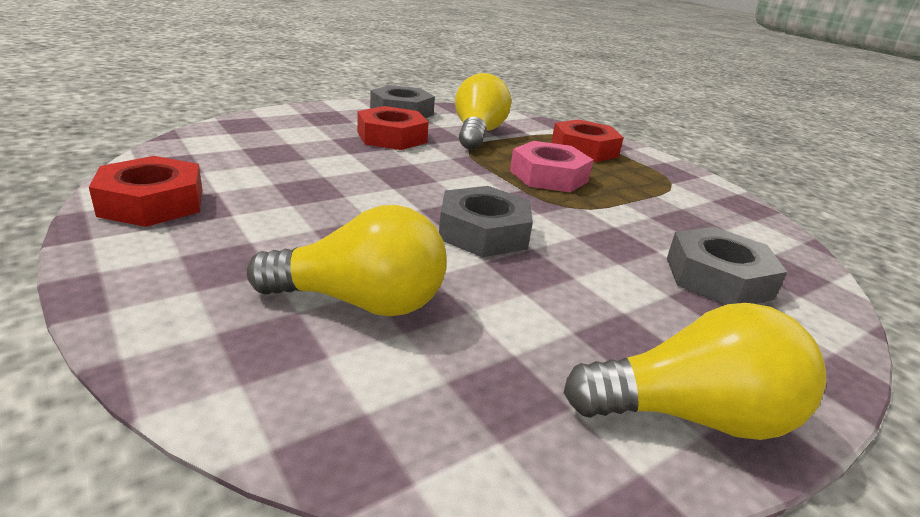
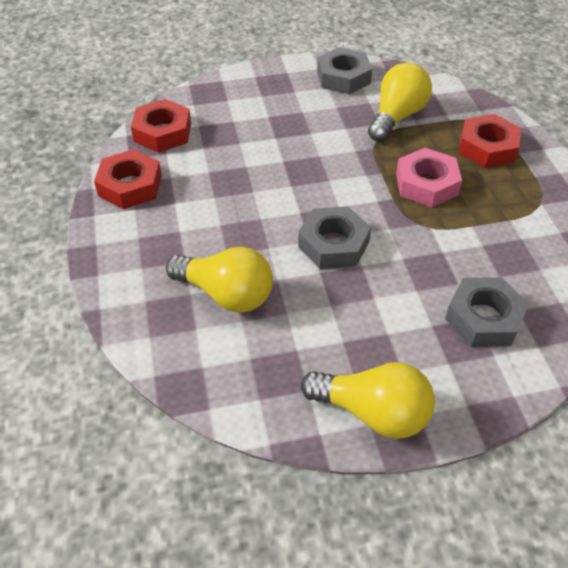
camera: 25 degrees right, 20 degrees up
(391, 137) = (317, 118): red nut -> red nut (162, 132)

